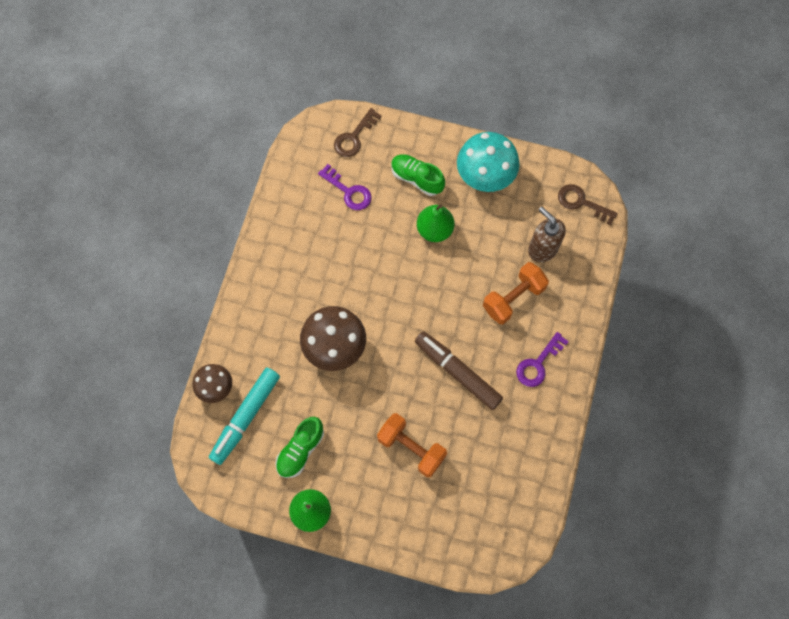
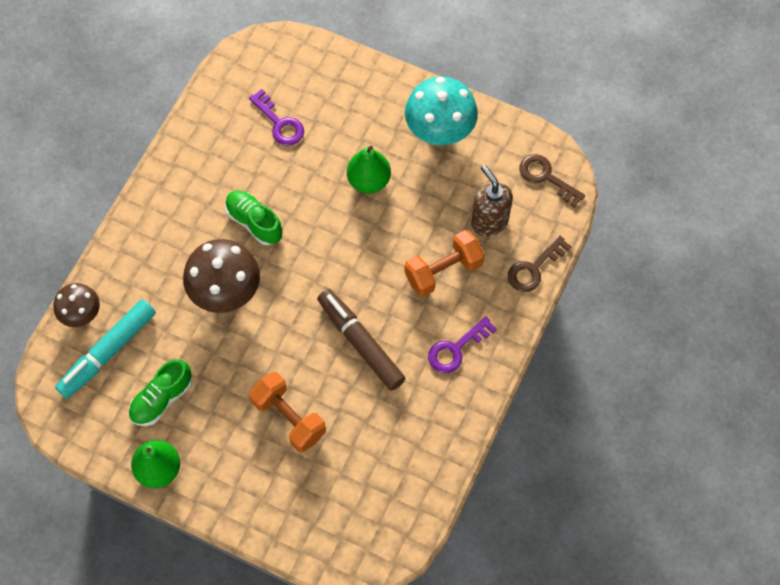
camera: 10 degrees right, 5 degrees down
(354, 137) = (299, 65): brown key -> brown key (534, 268)
(417, 178) = (360, 121): green shoe -> green shoe (254, 222)

